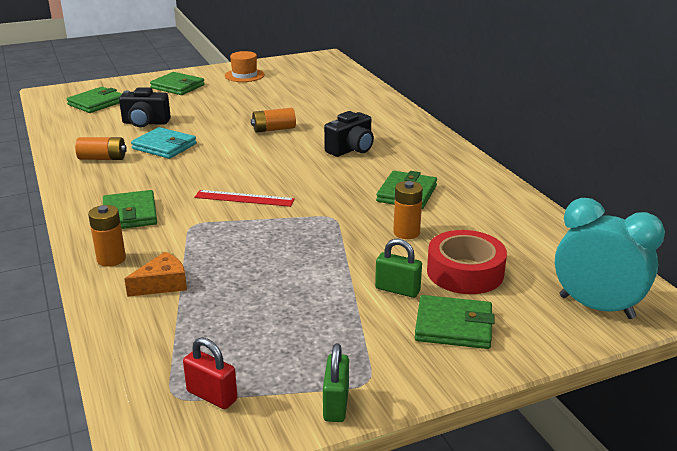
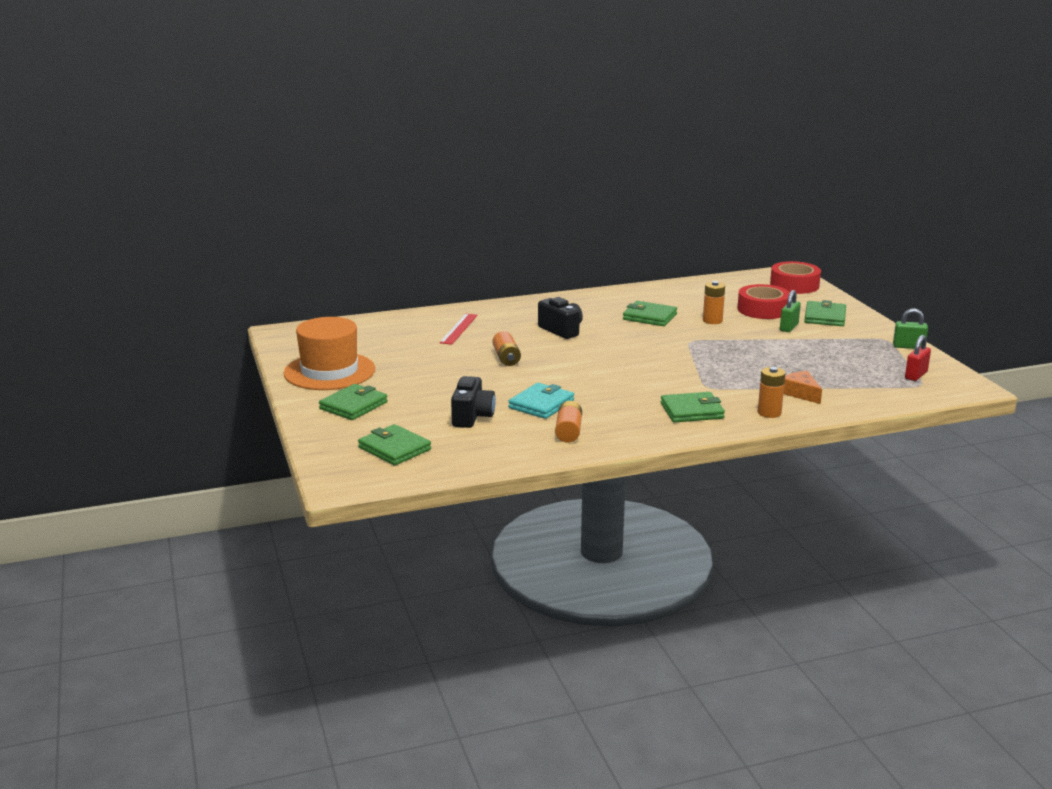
camera: 85 degrees left, 5 degrees down
(244, 75) = (329, 371): orange hat -> orange hat, size x1.81
(244, 198) = (660, 369): red ruler -> red ruler (459, 329)
(596, 307) = (794, 285): turquoise clock -> red tape

